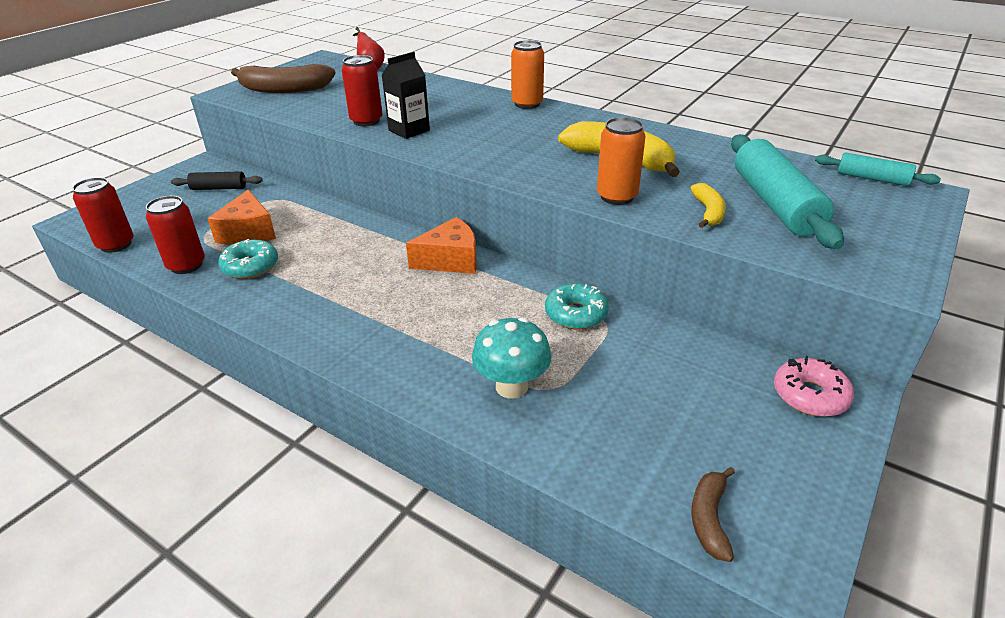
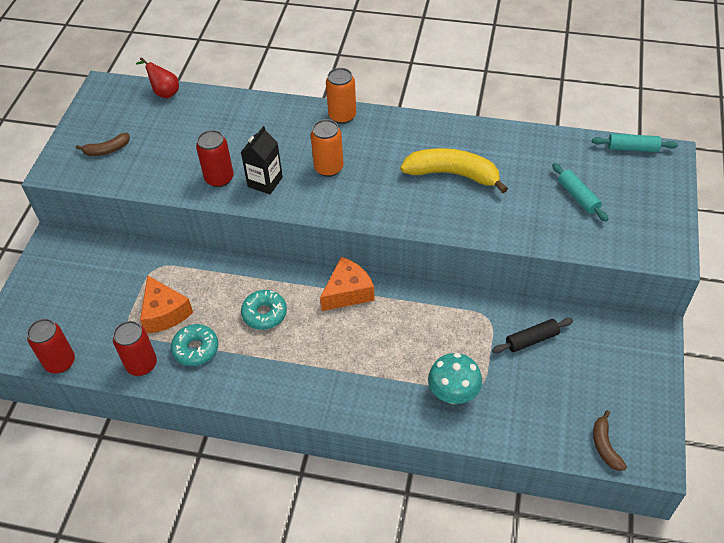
camera: 20 degrees left, 15 degrees up
(219, 188) = (95, 268): black rolling pin -> black rolling pin (531, 340)
(284, 89) = (107, 150): brown banana -> brown banana, size x0.52
(576, 314) = (464, 317): turquoise donut -> turquoise donut (264, 314)
(617, 197) = (469, 221): orange can -> orange can (328, 168)
(708, 212) = (538, 220): yellow banana -> none
(775, 203) = (578, 197): turquoise rolling pin -> turquoise rolling pin, size x0.53
(810, 395) = (632, 338): pink donut -> none

